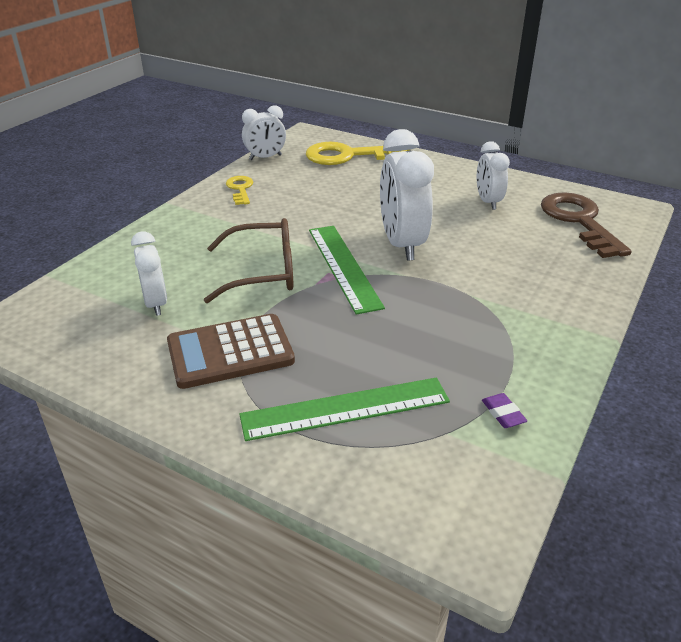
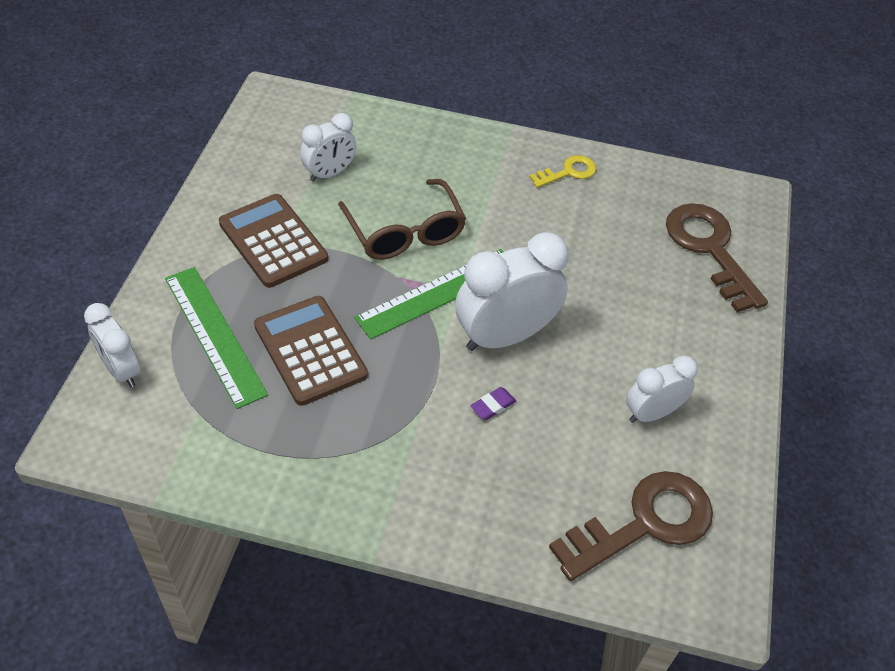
camera: 70 degrees right, 15 degrees up
(265, 157) = (659, 173): white clock -> white clock (121, 370)
(348, 156) = (709, 249): yellow key -> brown key
(387, 345) = (310, 350): none -> brown calculator
(503, 413) = (229, 452): purple eraser -> purple eraser (493, 406)

